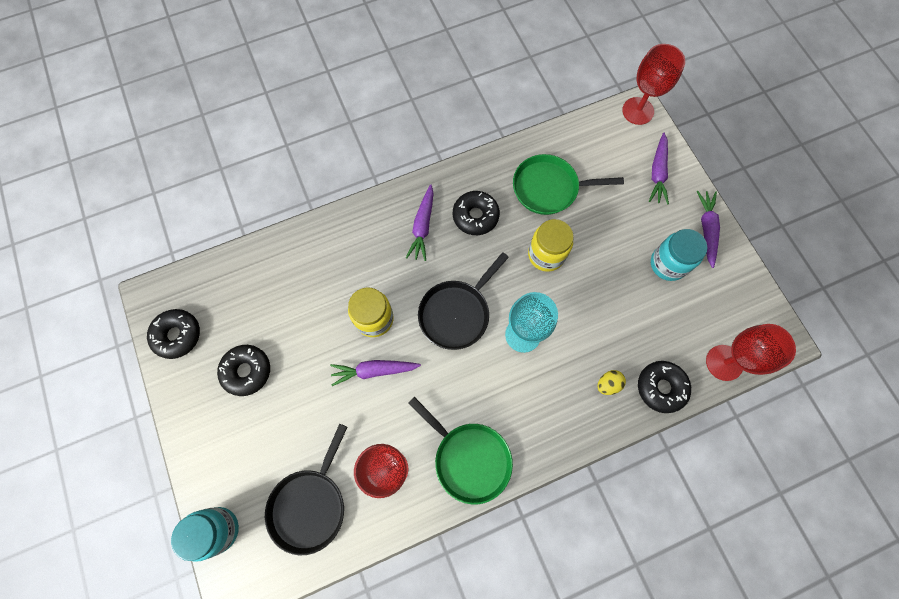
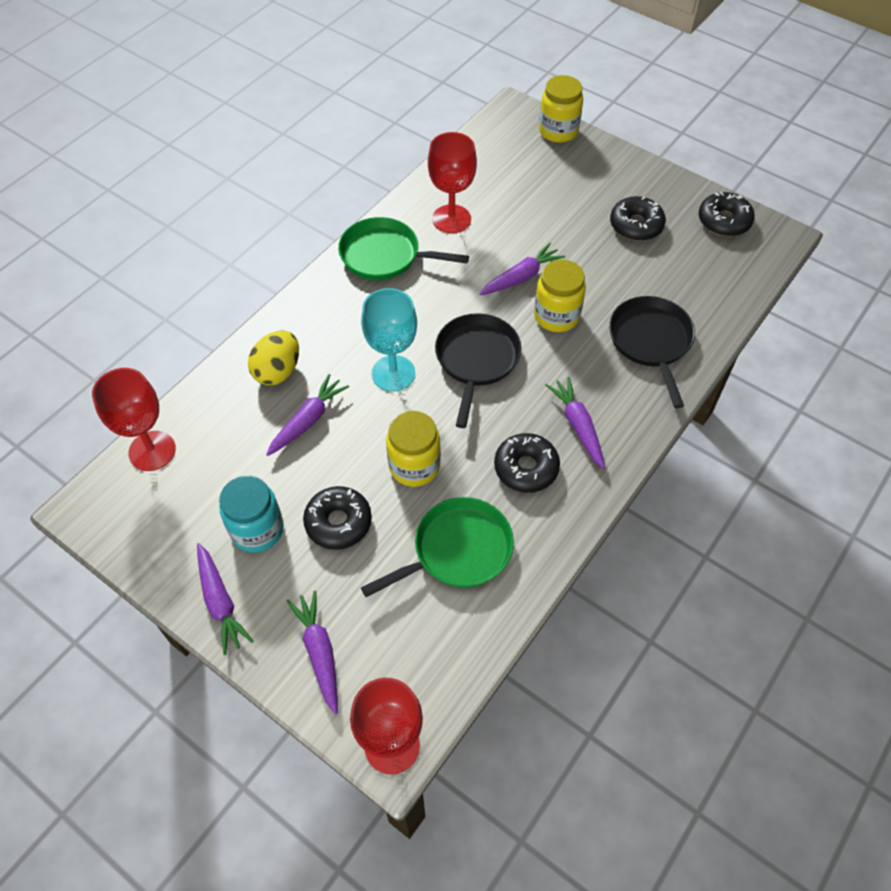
camera: 150 degrees right, 15 degrees down
(218, 529) = (558, 131): turquoise jar -> yellow jar
(310, 504) = (499, 172): black pan -> black pan (651, 342)
(602, 328) = (308, 420): none -> purple carrot
(608, 384) = (278, 371): yellow egg -> yellow egg, size x1.69
(661, 387) = (218, 394): black donut -> black donut (338, 522)

